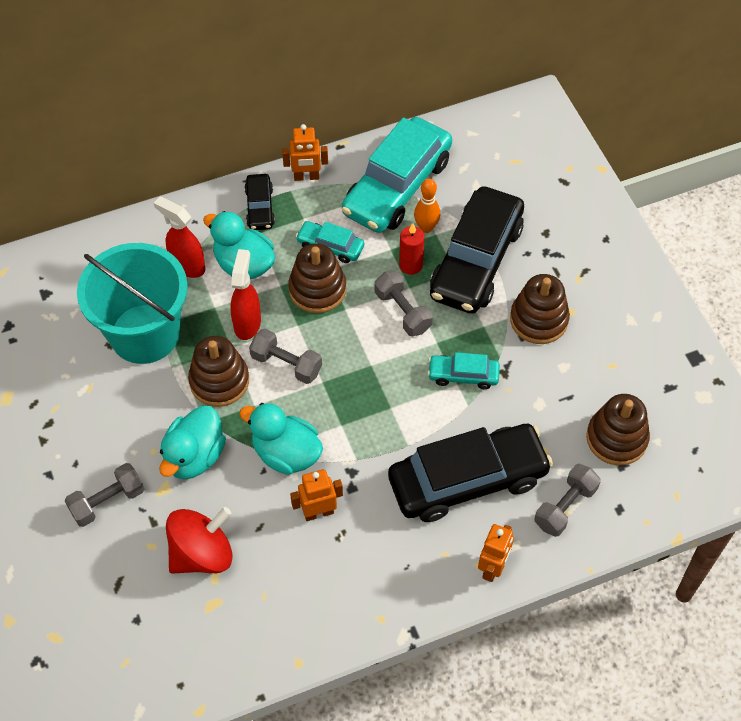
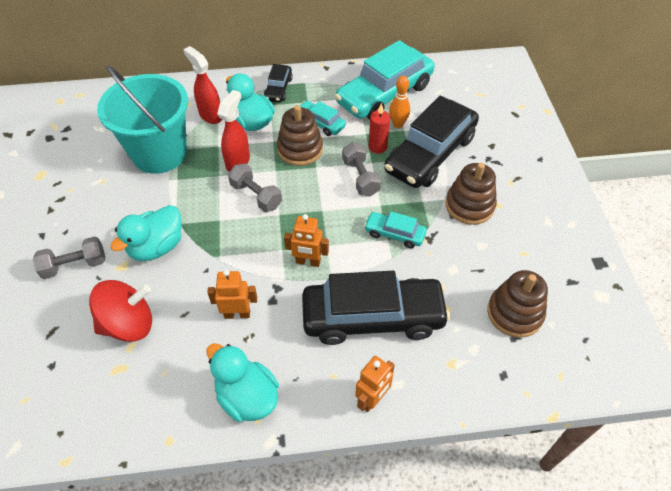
camera: 15 degrees right, 5 degrees down
(219, 381) = (200, 197): brown stacking toy -> none
(286, 453) = (229, 261): turquoise duck -> turquoise duck (247, 397)
(306, 177) = (319, 76): orange robot -> orange robot (308, 262)
(565, 506) = (453, 361): grey dumbbell -> none

